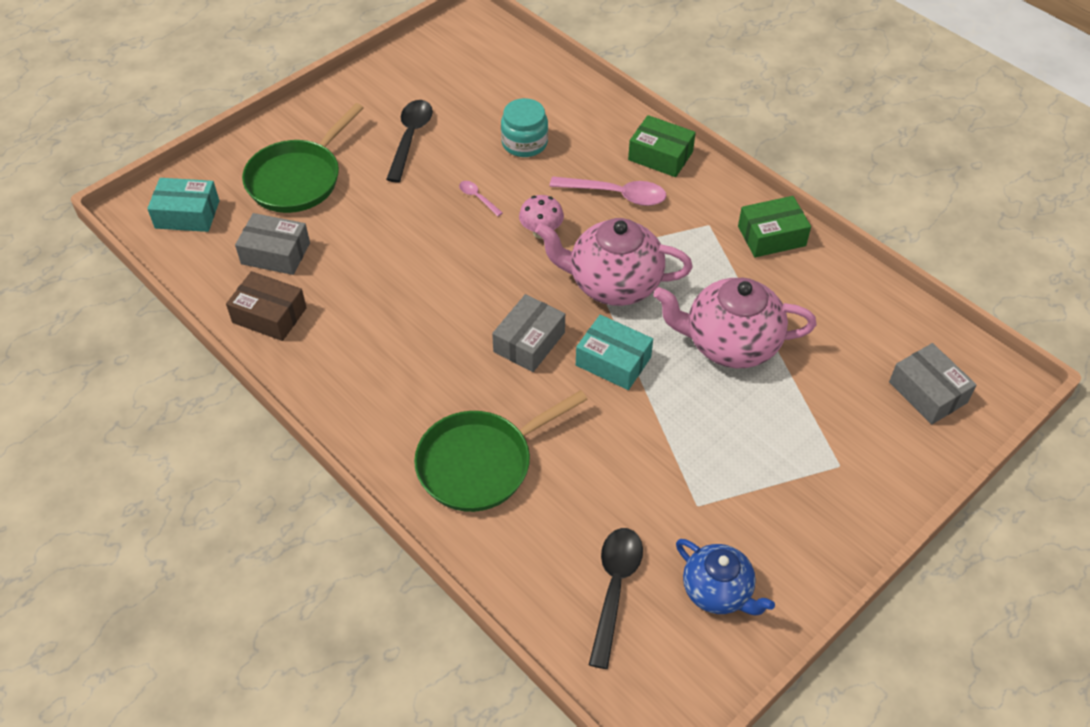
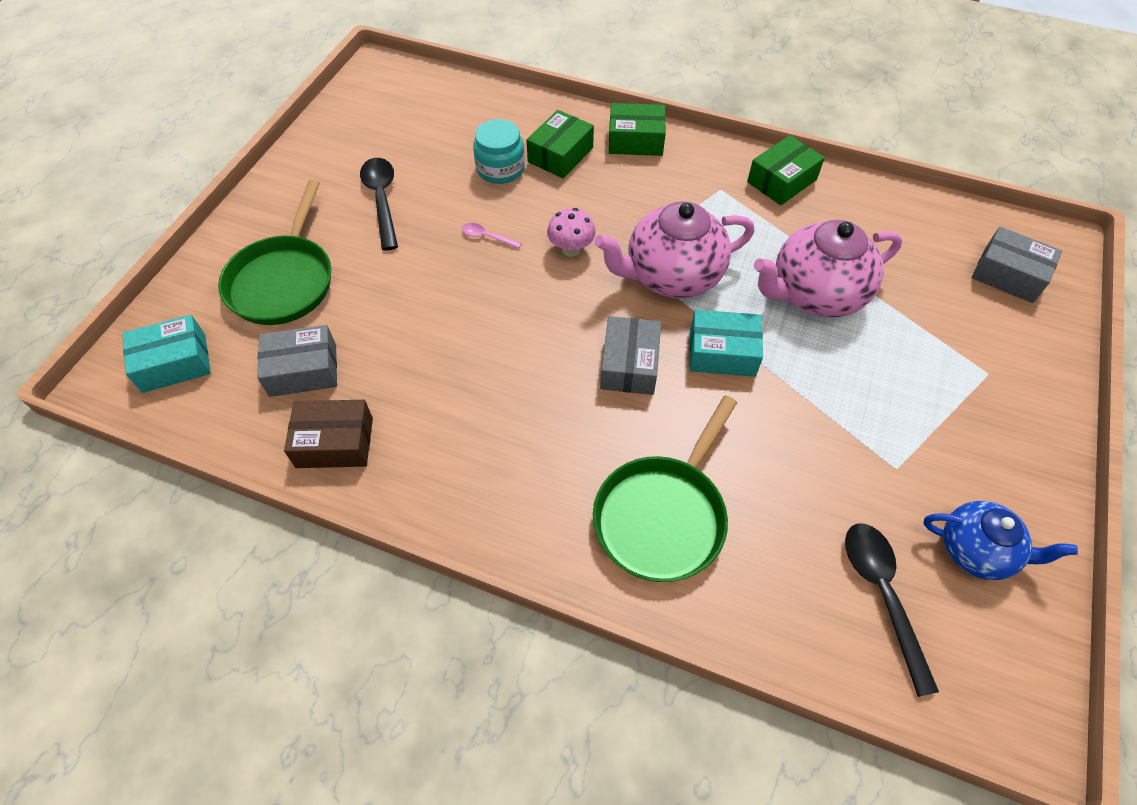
camera: 25 degrees left, 5 degrees up
(584, 147) = (560, 155): none -> green box
(616, 195) = (618, 189): pink spoon -> none

